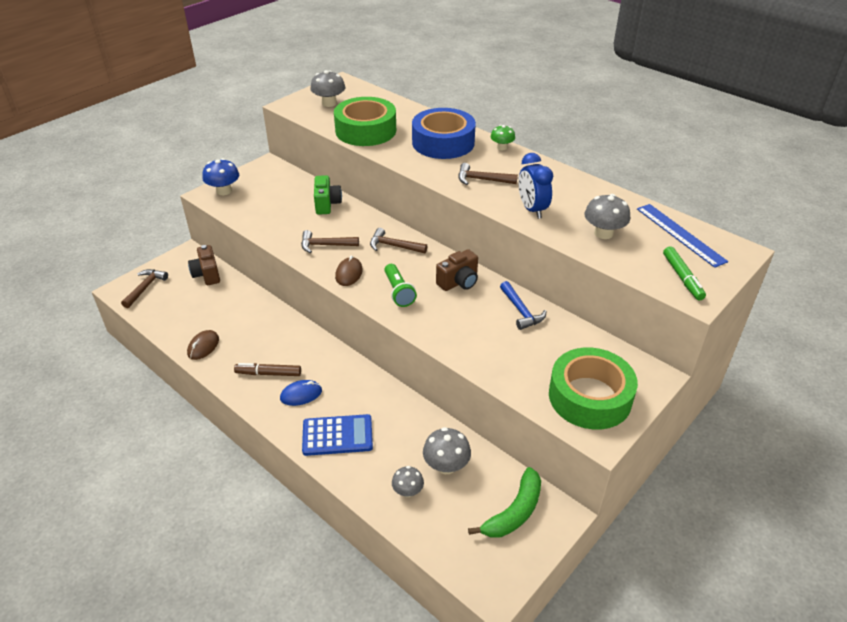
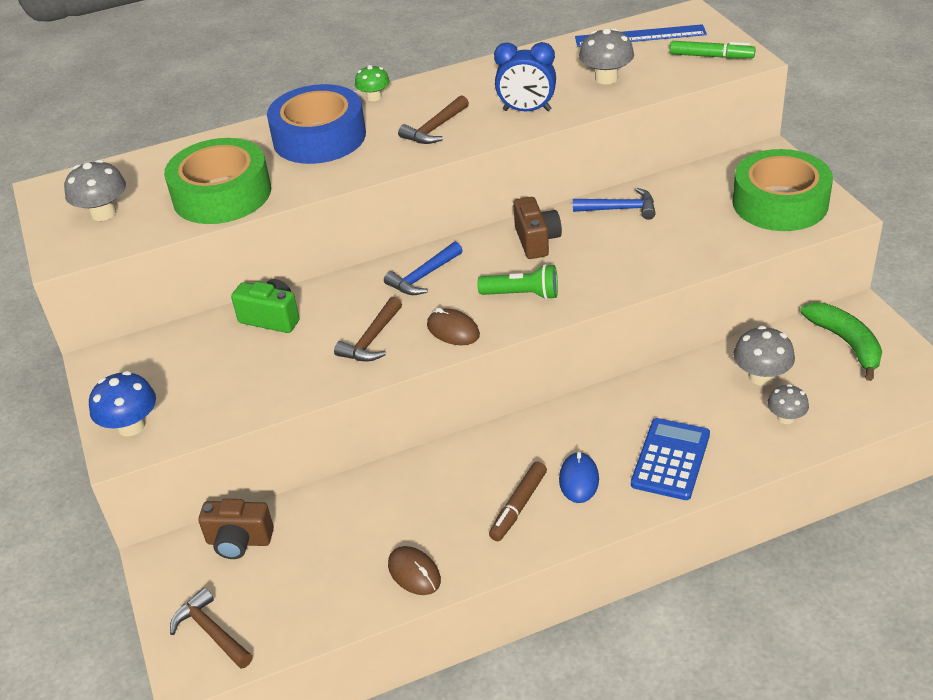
camera: 60 degrees left, 0 degrees up
(394, 246) = (423, 277): brown hammer -> blue hammer

